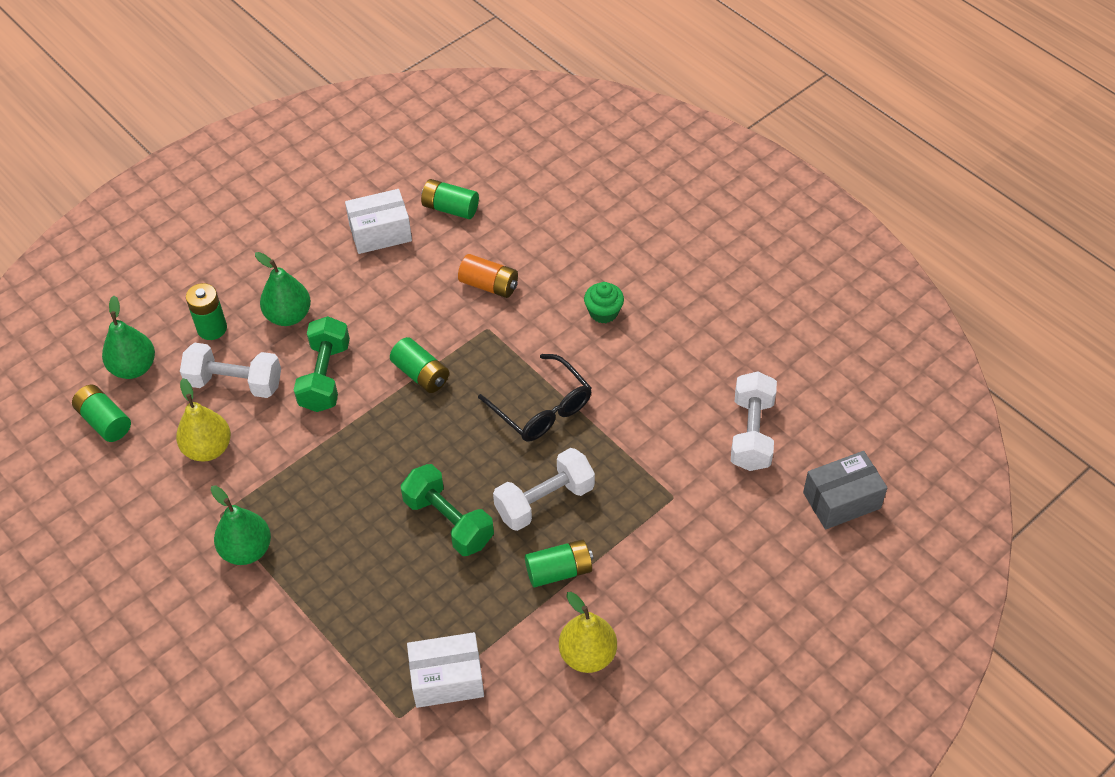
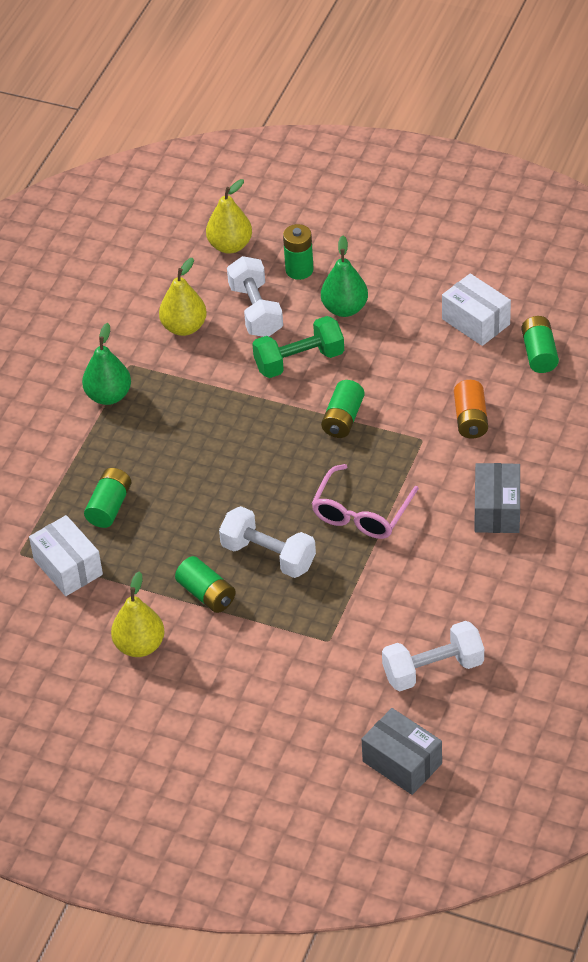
camera: 65 degrees right, 5 degrees down
(105, 421) = (170, 256): green battery -> green battery (109, 506)
(134, 368) = (230, 246): green pear -> yellow pear
(448, 521) = (209, 503): green dumbbell -> none
(542, 409) = (361, 513): black glasses -> pink glasses
(603, 312) = (497, 510): green cupcake -> grey box

